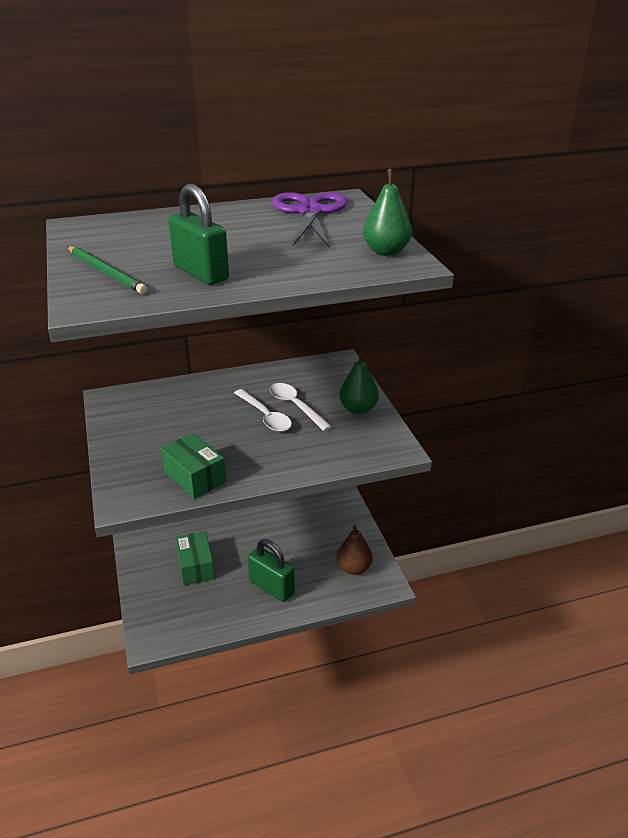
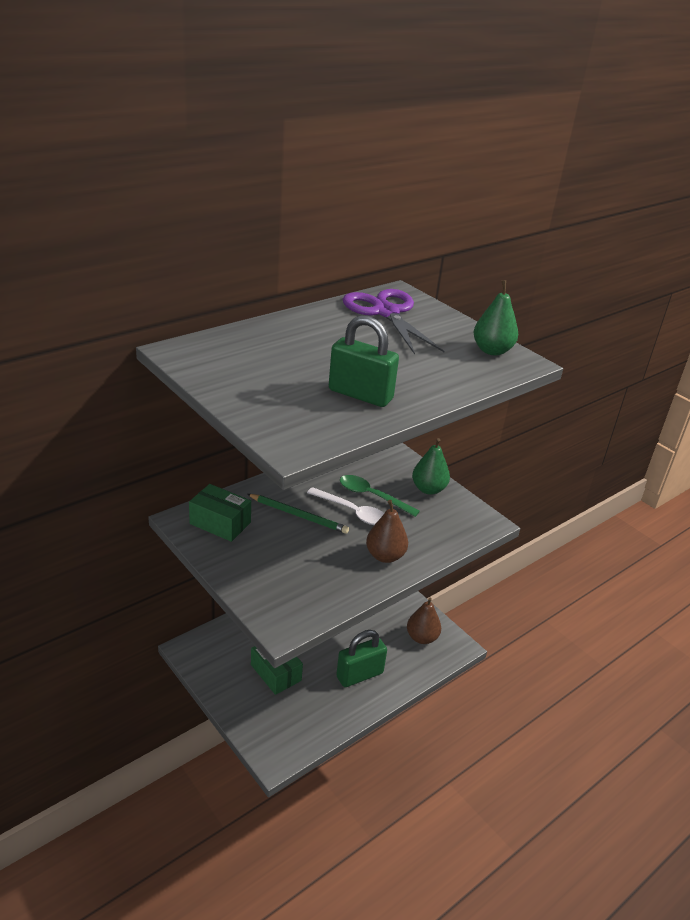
camera: 25 degrees left, 0 degrees up
(106, 272) = (271, 405): green pencil -> green pencil (299, 515)
(194, 477) = (332, 587): green box -> green box (220, 523)
(267, 460) = (385, 556): none -> brown pear
(271, 587) = (359, 675): green padlock -> green padlock turned 45 degrees counterclockwise
(295, 406) = (372, 496): white spoon -> green spoon

